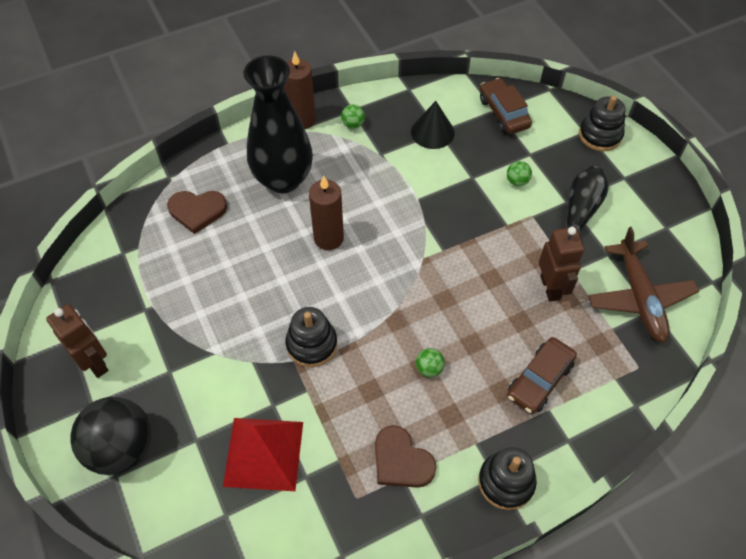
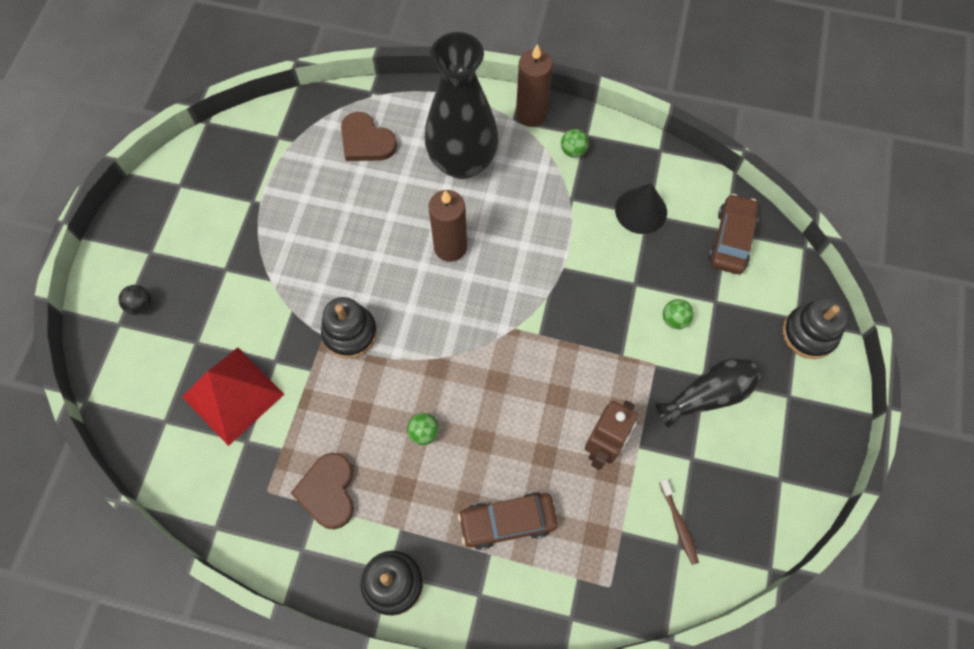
camera: 40 degrees right, 10 degrees up
(95, 363) = (180, 219): brown robot -> none
(122, 448) = (141, 305): black ball -> black ball, size x0.41
(639, 297) = (678, 524): brown plane -> brown toothbrush

